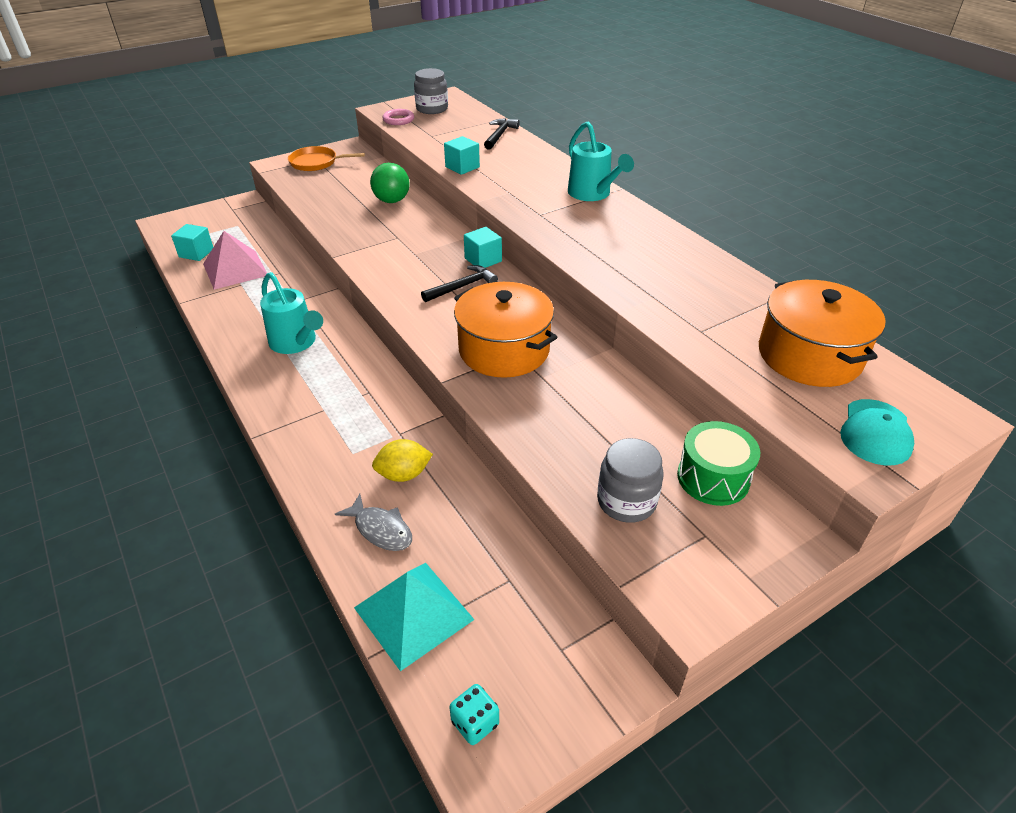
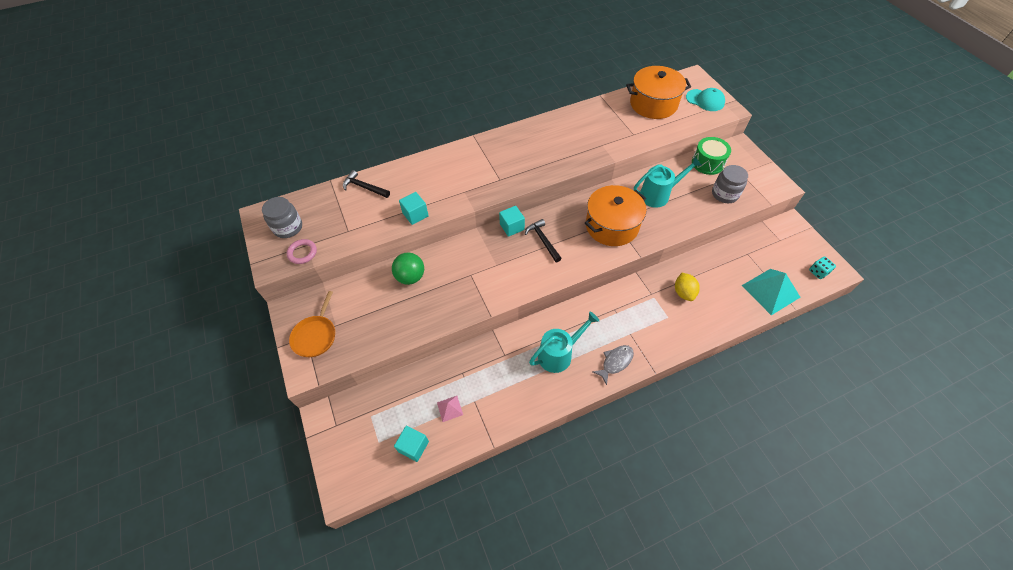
camera: 80 degrees left, 15 degrees up
(235, 269) = (450, 408): pink pyramid -> pink pyramid, size x0.47
(381, 529) = (723, 303): grey fish -> grey fish (615, 362)
(593, 194) = (478, 150): turquoise watering can -> turquoise watering can (658, 195)

